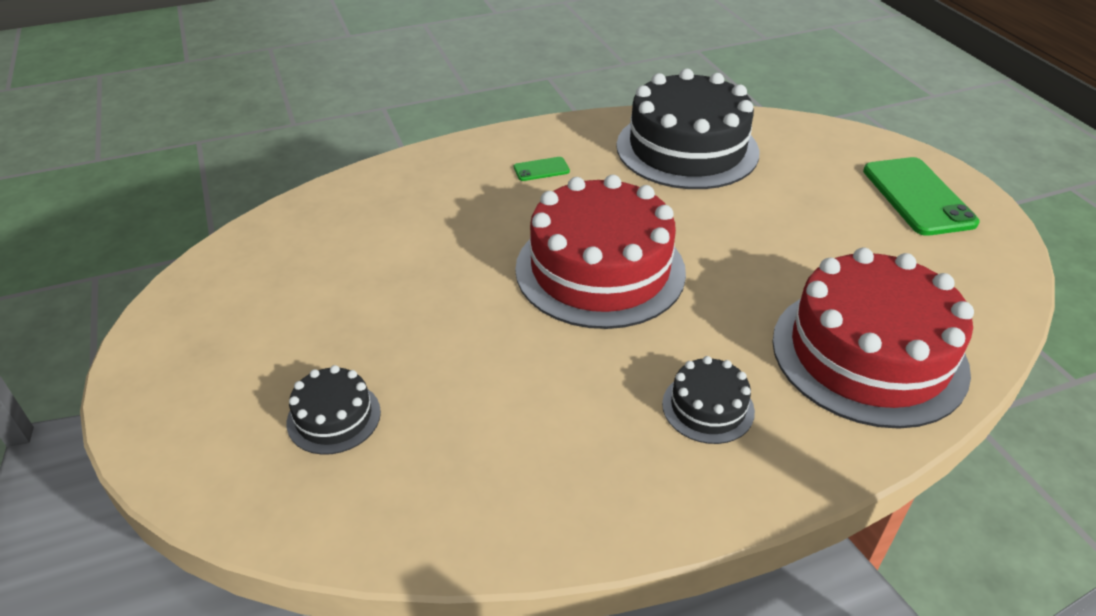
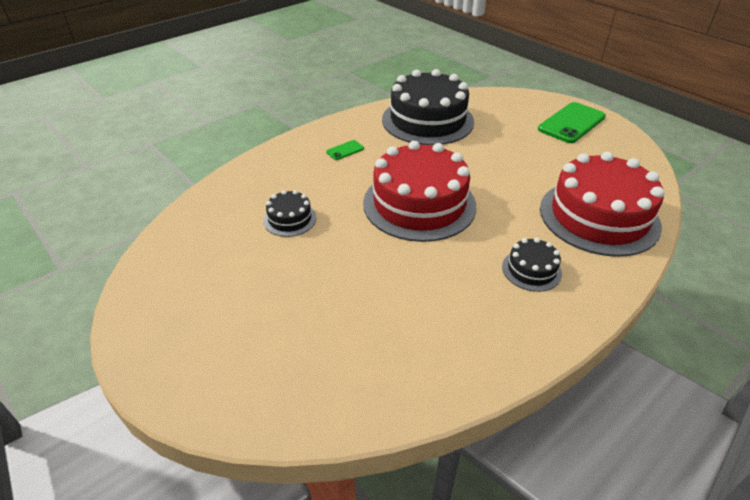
camera: 20 degrees left, 0 degrees up
(334, 417) = (302, 341): black cake -> black cake (290, 219)
(918, 196) = (571, 123): green phone -> green phone turned 75 degrees clockwise

